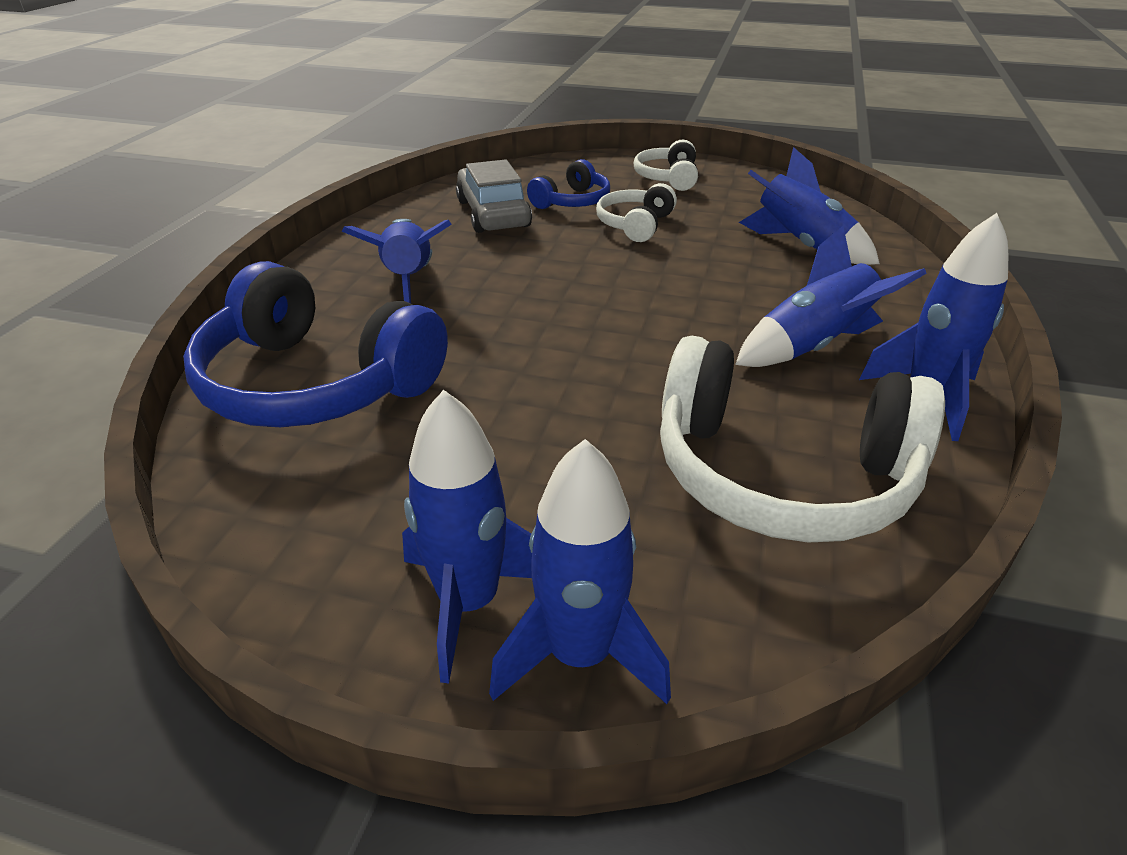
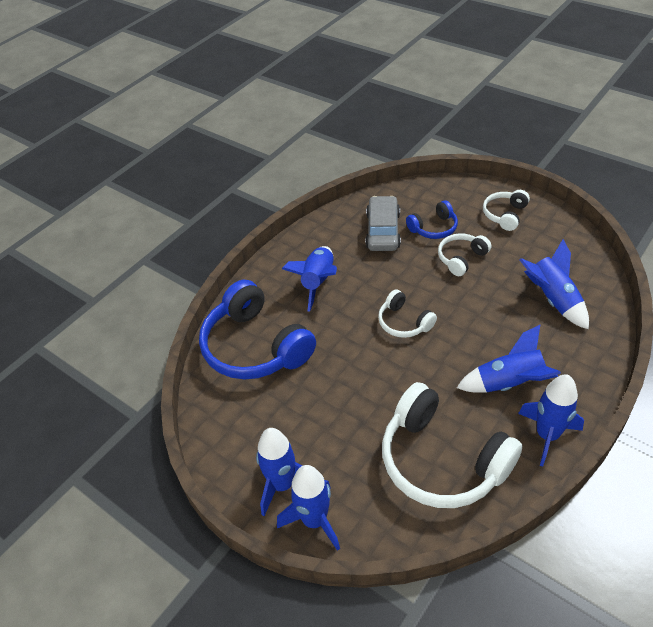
camera: 25 degrees right, 10 degrees up
(589, 305) = (404, 322): none -> white headphones

